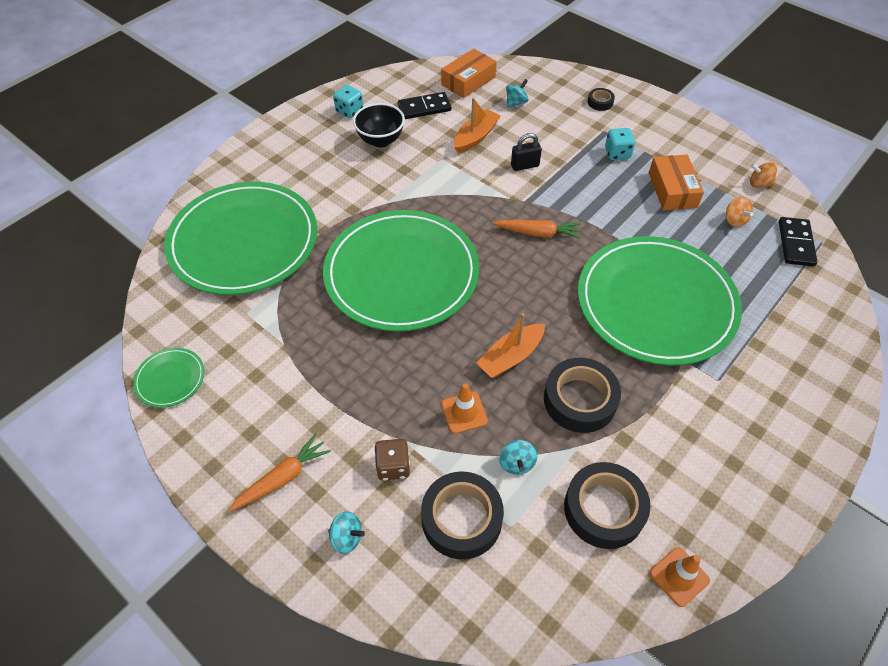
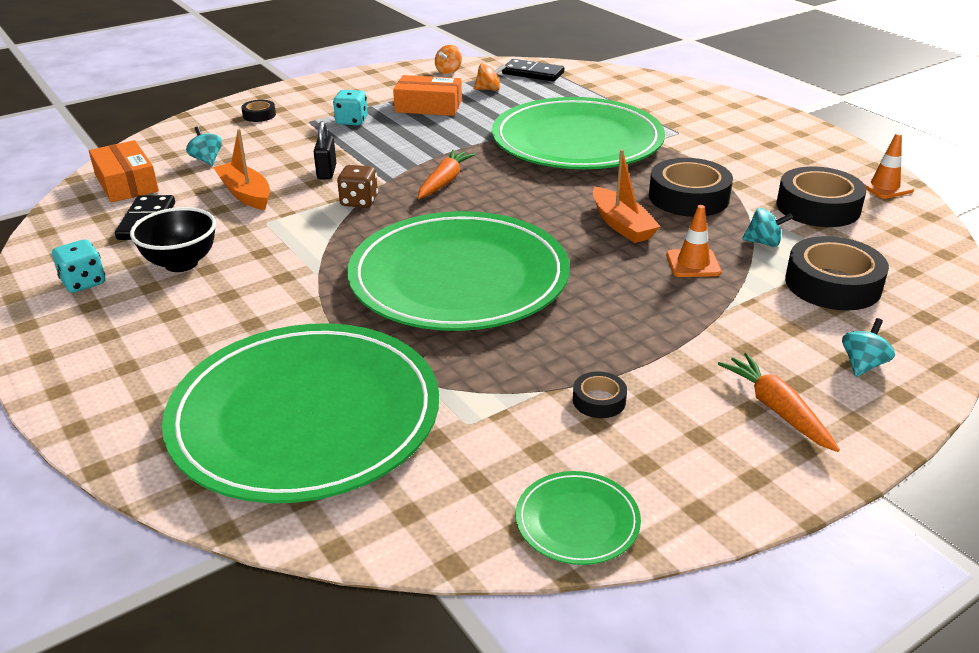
camera: 75 degrees left, 20 degrees down
(277, 374) = (599, 400): none -> black tape
(393, 466) = (763, 320): brown dice -> brown dice (359, 201)

